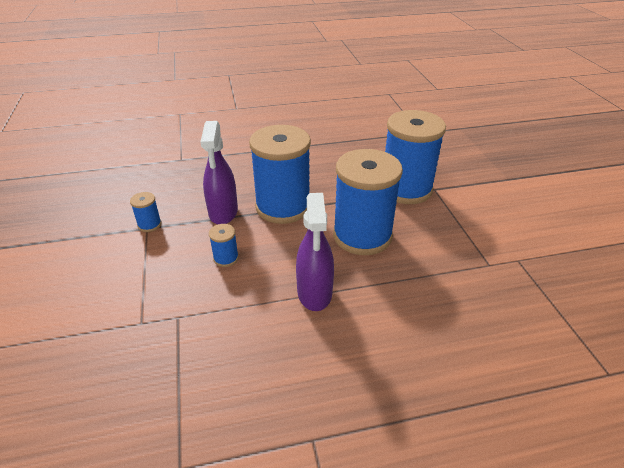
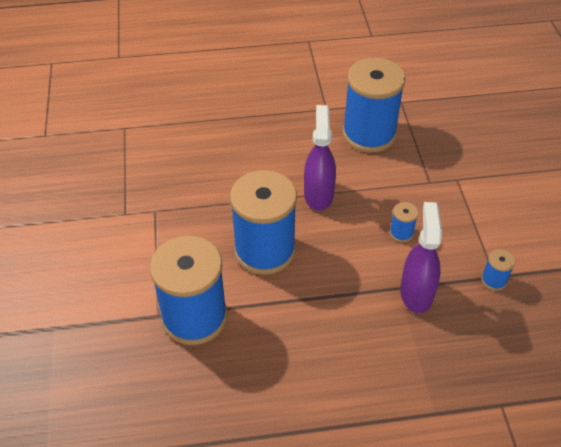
camera: 175 degrees left, 10 degrees up
(283, 207) = (348, 297): blue spool -> blue spool (369, 134)

